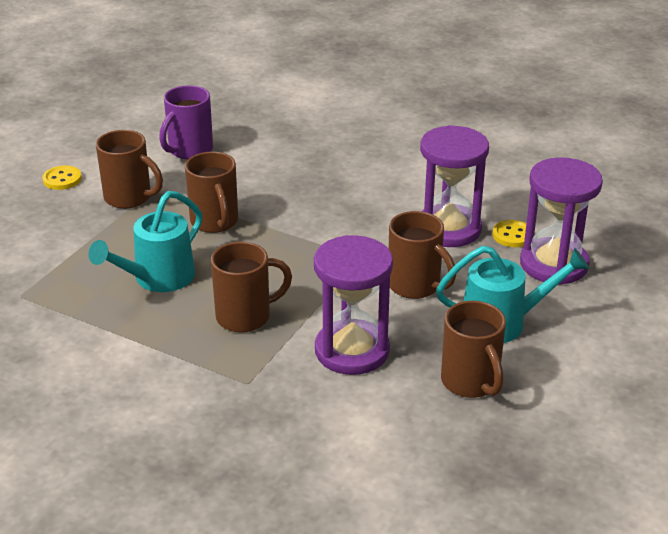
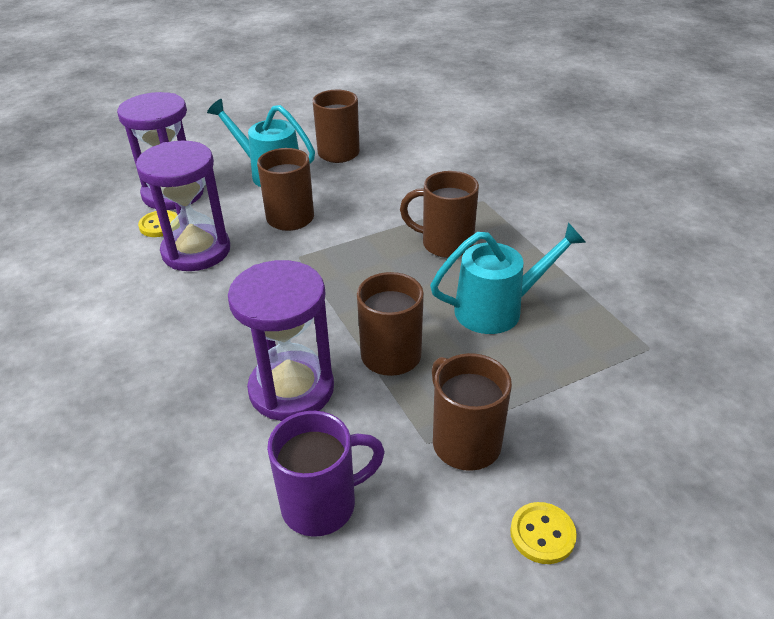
camera: 145 degrees left, 5 degrees up
(352, 350) = (390, 193): purple hourglass -> purple hourglass (291, 389)

